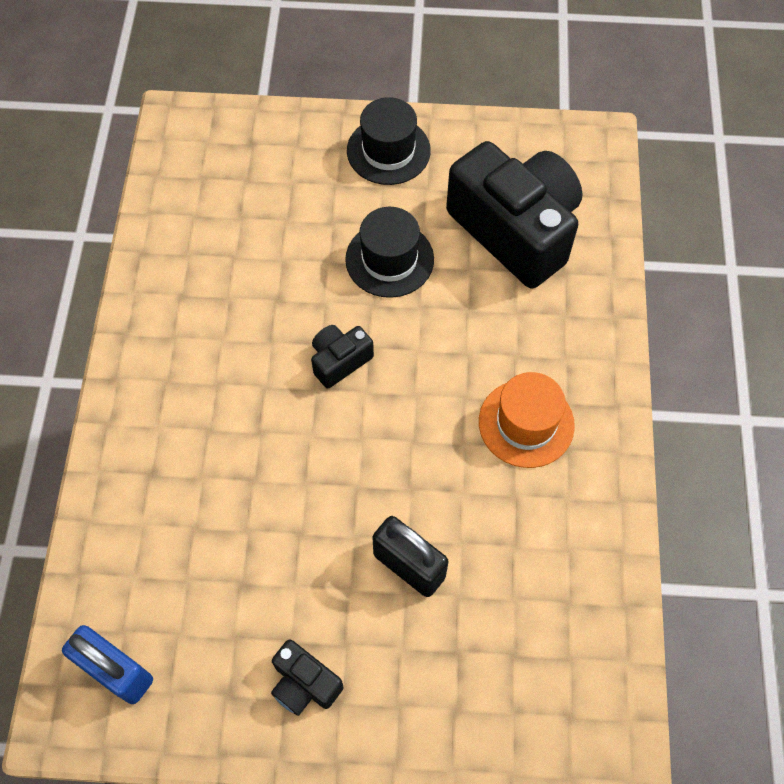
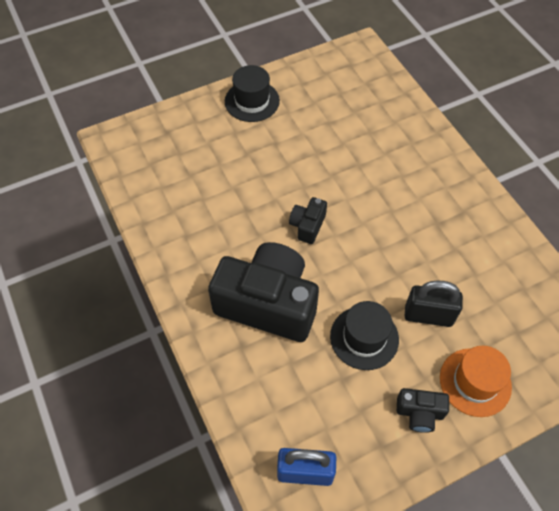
camera: 30 degrees left, 5 degrees down
(389, 259) = (295, 158): black hat -> black hat (364, 337)
(515, 230) = (353, 111): black camera -> black camera (268, 303)
(526, 423) = (433, 208): orange hat -> orange hat (475, 382)

